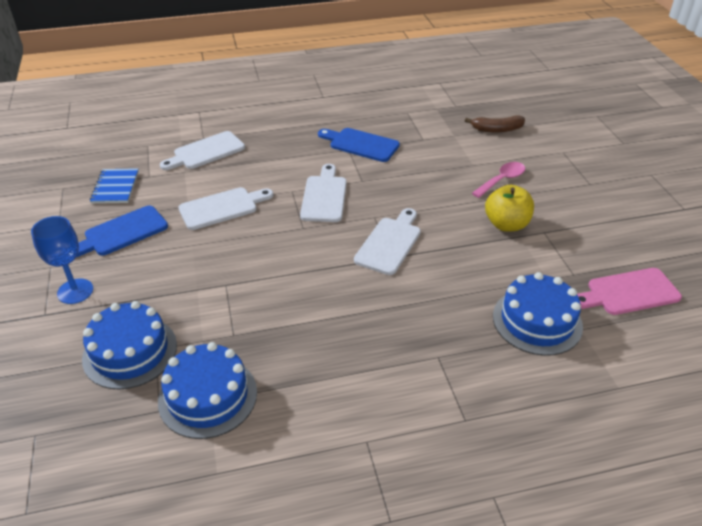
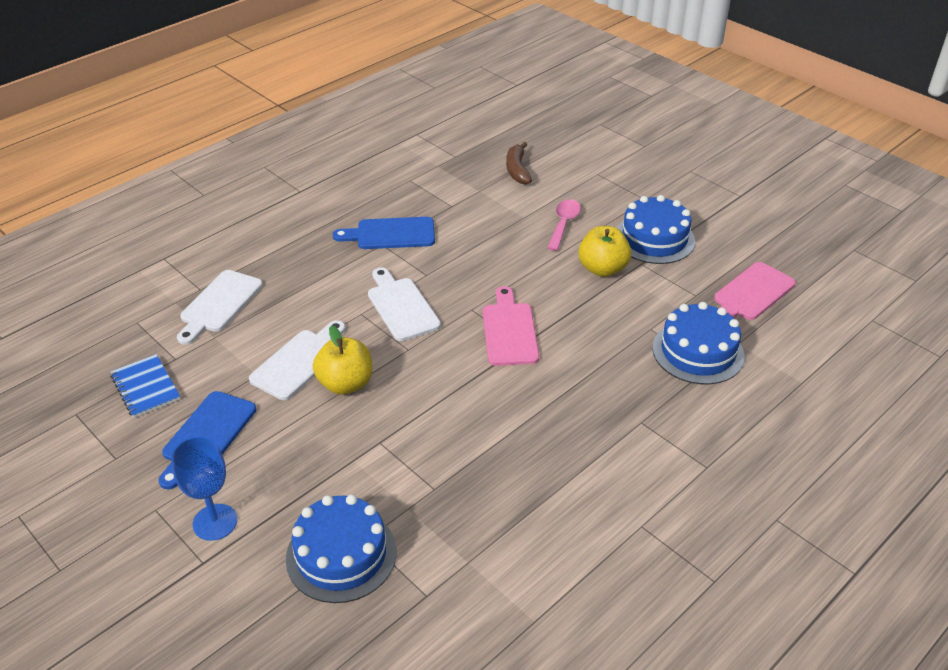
camera: 30 degrees left, 0 degrees up
(208, 396) = (463, 558): blue cake -> blue cake (654, 239)
(239, 234) = (345, 384): none -> yellow apple
(389, 243) = (509, 331): white cutting board -> pink cutting board
(497, 129) = (517, 170): brown banana -> brown banana turned 120 degrees clockwise

